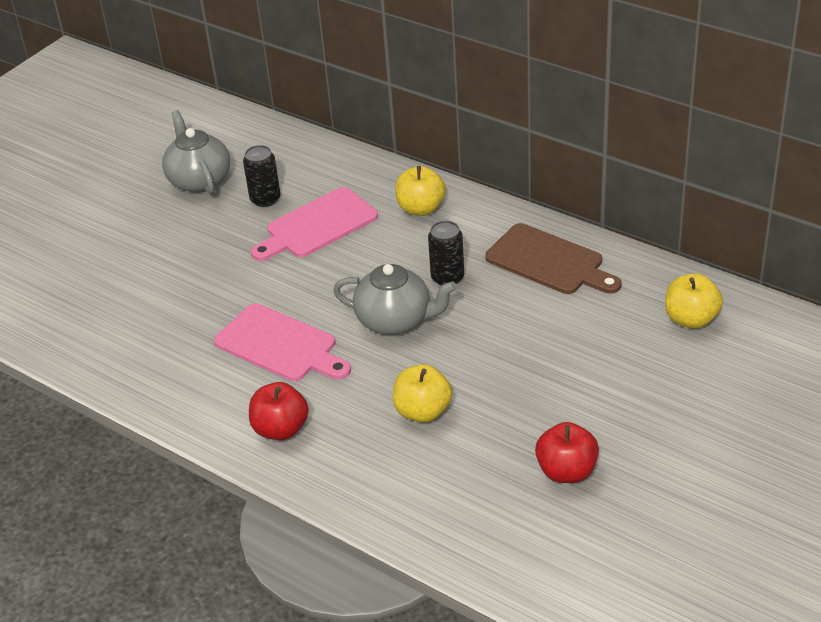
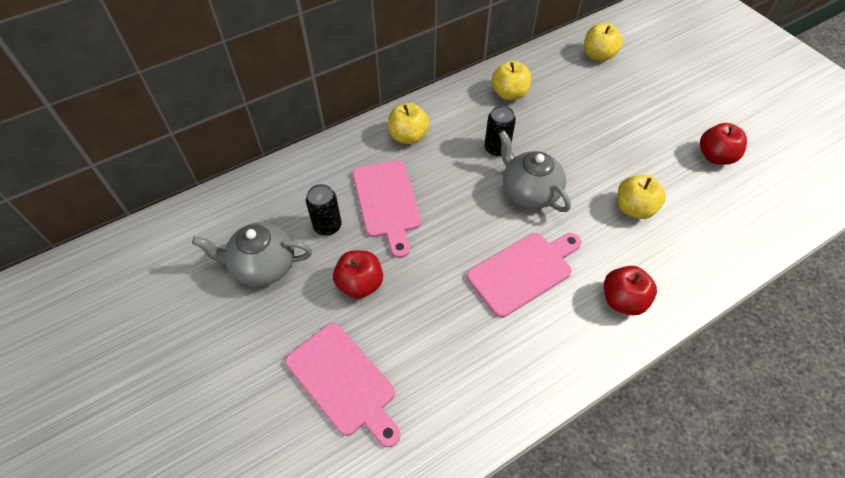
camera: 70 degrees left, 15 degrees up
(102, 269) = (343, 382): none -> pink cutting board
(208, 243) = (360, 284): none -> red apple
(395, 320) = (529, 192): grey teapot -> grey teapot turned 75 degrees counterclockwise
(549, 261) = (509, 94): brown cutting board -> yellow apple

